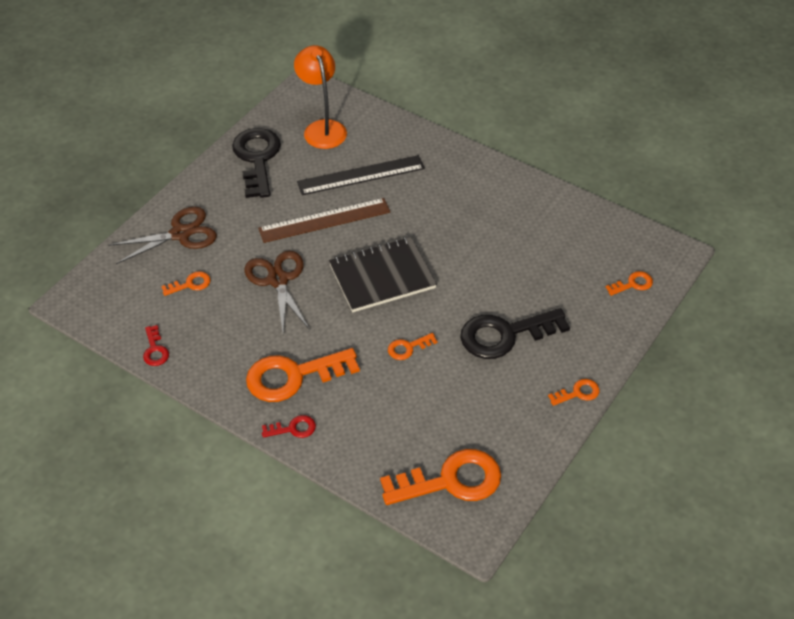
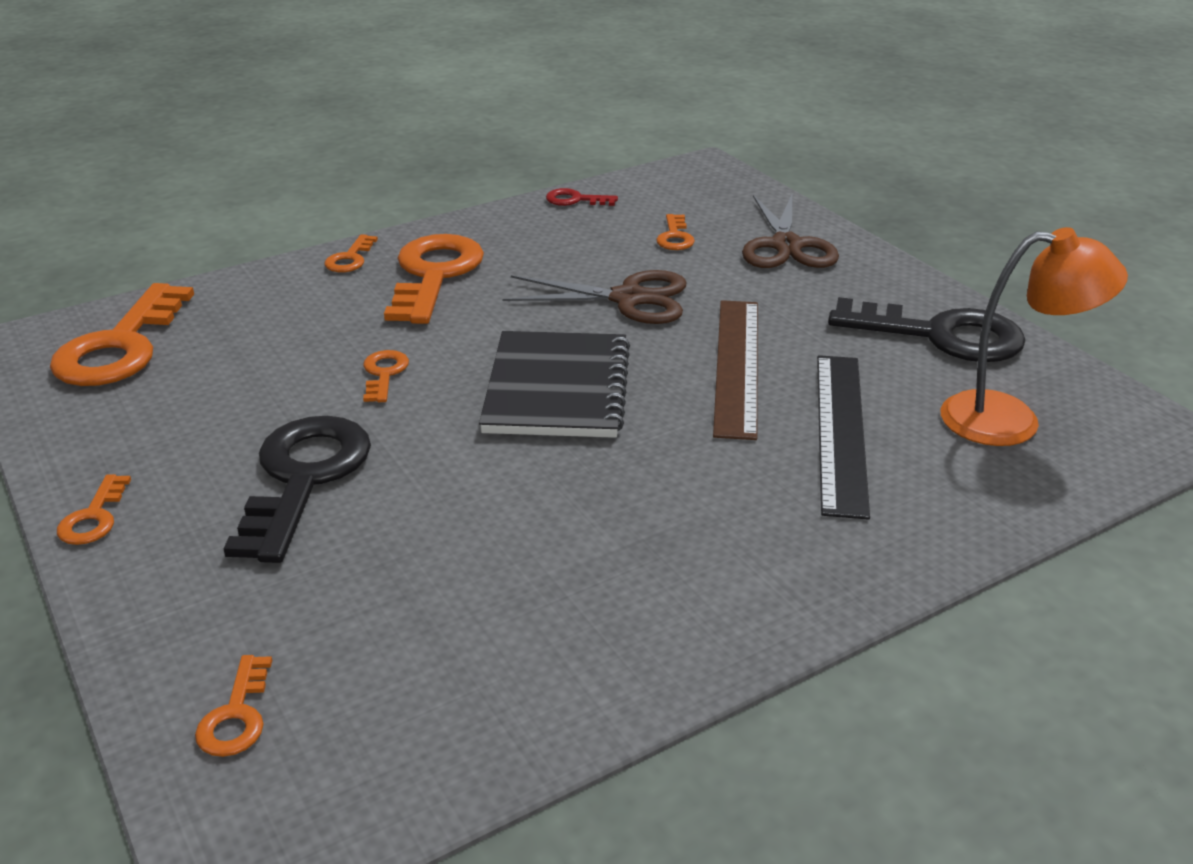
camera: 115 degrees right, 15 degrees down
(293, 428) = (350, 259): red key -> orange key

